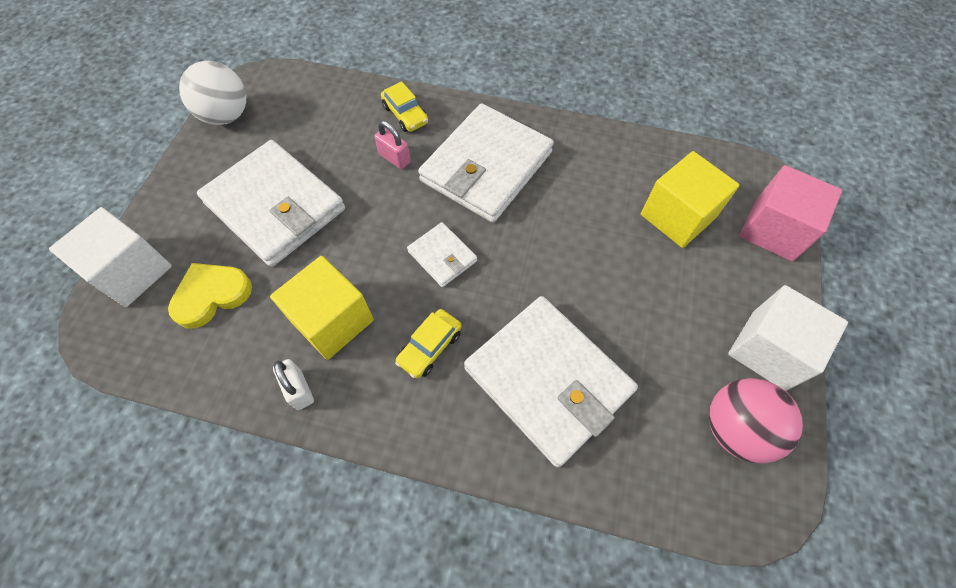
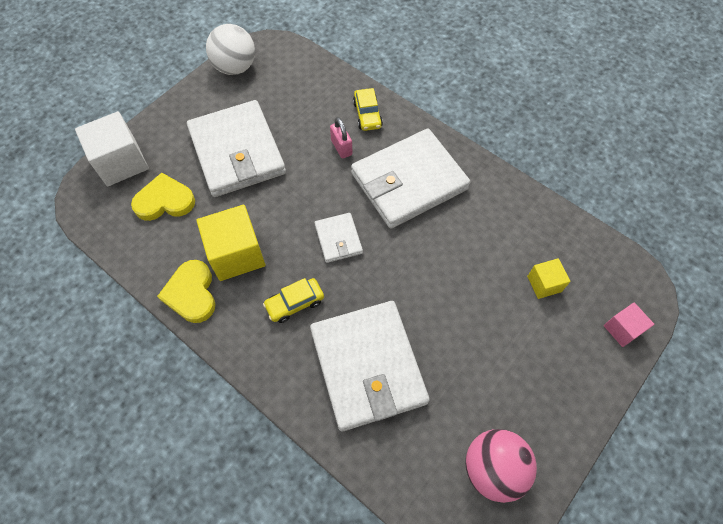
camera: 25 degrees right, 0 degrees up
(299, 389) = (191, 293): white padlock -> yellow heart
(677, 216) = (544, 284): yellow cube -> yellow cube, size x0.54
(768, 349) = (557, 422): white cube -> none
(773, 230) = (622, 329): pink cube -> pink cube, size x0.54

